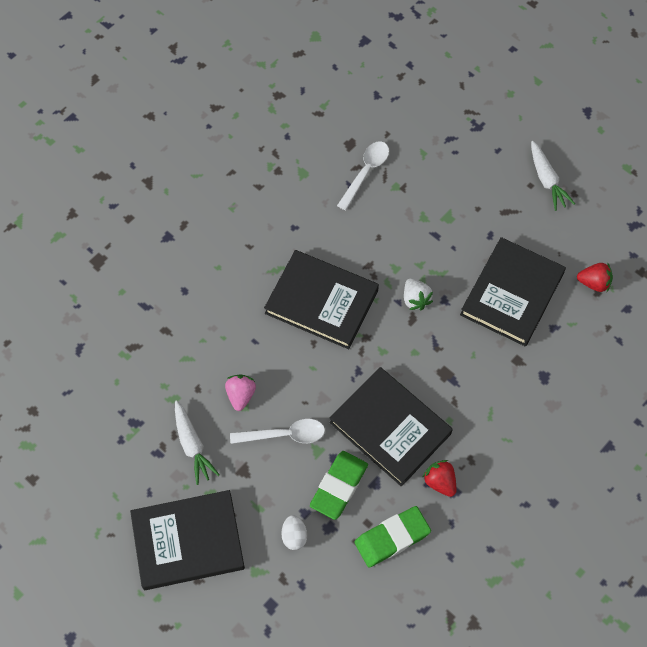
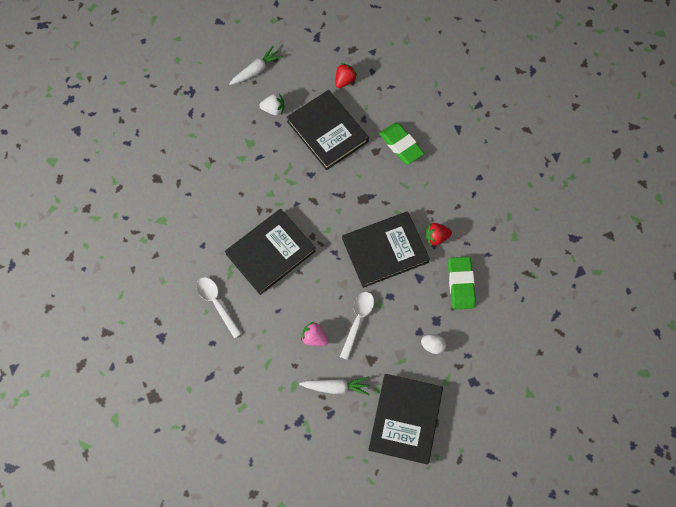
camera: 65 degrees left, 5 degrees up
(339, 486) = (411, 301): green eraser -> green eraser (401, 145)
(366, 172) = (186, 178): white spoon -> white spoon (216, 303)
(415, 299) = (300, 192): white strawberry -> white strawberry (273, 109)
(547, 180) = (256, 70): white carrot -> white carrot turned 45 degrees counterclockwise

